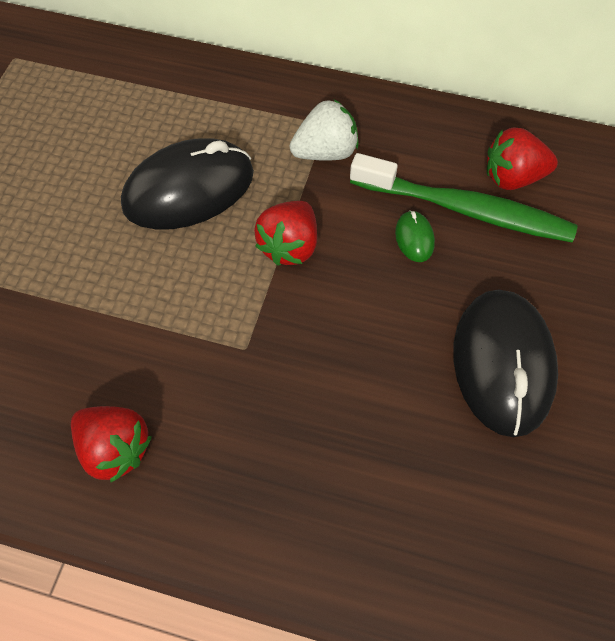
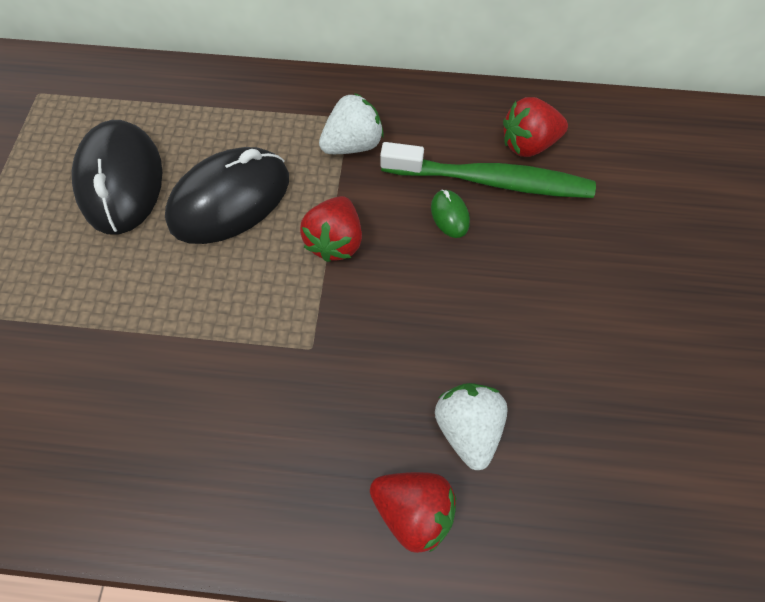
camera: 10 degrees left, 5 degrees up
(115, 449) = (201, 472): red strawberry -> red strawberry (413, 508)
(392, 451) = (467, 426): none -> white strawberry
(503, 364) = (552, 323): black mouse -> black mouse (122, 180)

